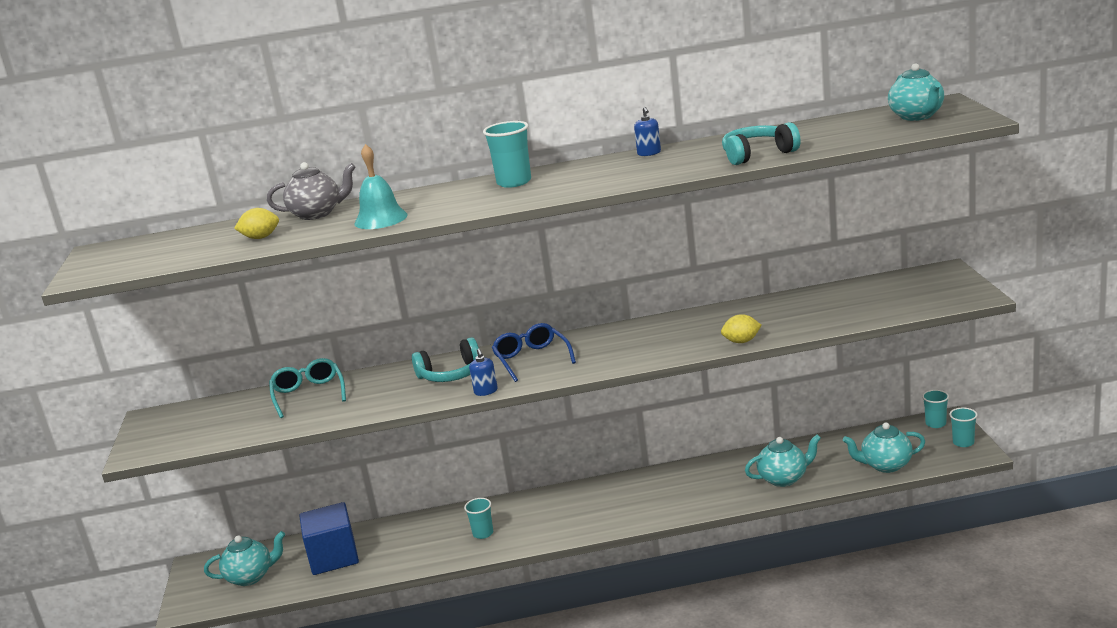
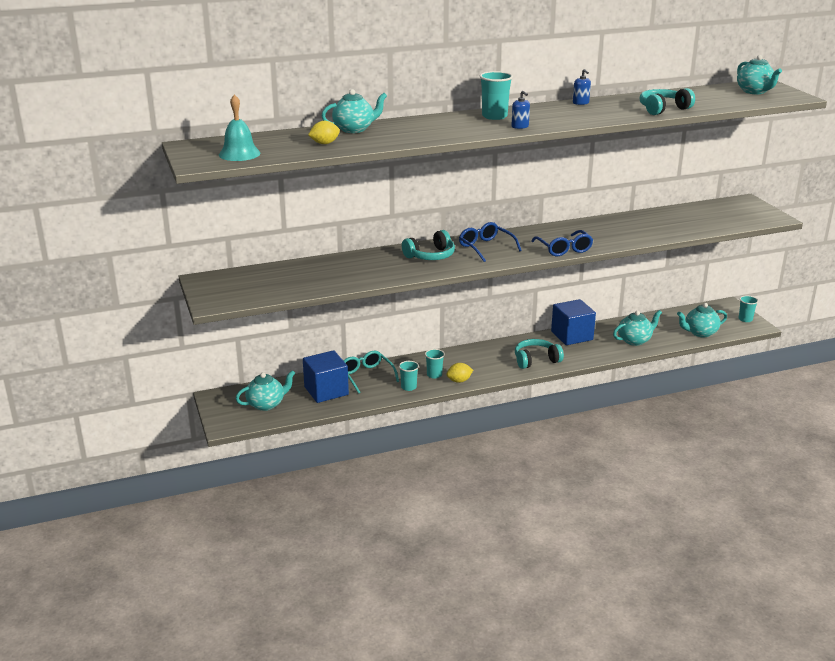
camera: 15 degrees left, 5 degrees up
(308, 394) = (325, 266): turquoise glasses -> turquoise glasses (366, 376)
(317, 214) = (354, 129): grey teapot -> turquoise teapot
(381, 219) = (412, 136): turquoise bell -> turquoise bell (239, 154)
(486, 391) = (465, 268): blue soap dispenser -> blue soap dispenser (520, 126)
(630, 510) = (536, 360): none -> turquoise headphones
(636, 358) = (564, 249): none -> blue glasses
(696, 472) = (572, 336): none -> blue cube
(741, 341) = (632, 241): yellow lemon -> yellow lemon (459, 381)
(935, 424) = (722, 307): turquoise cup -> turquoise cup (408, 387)

